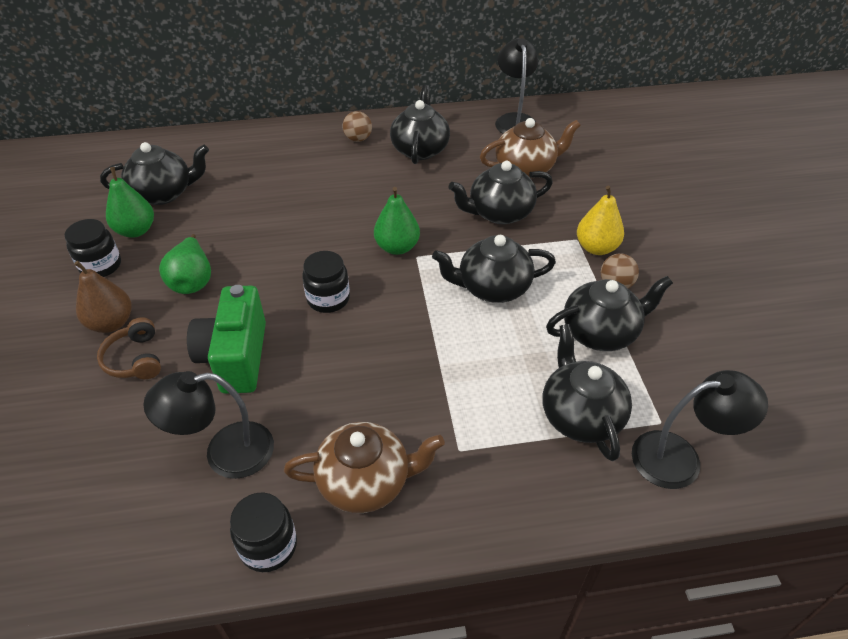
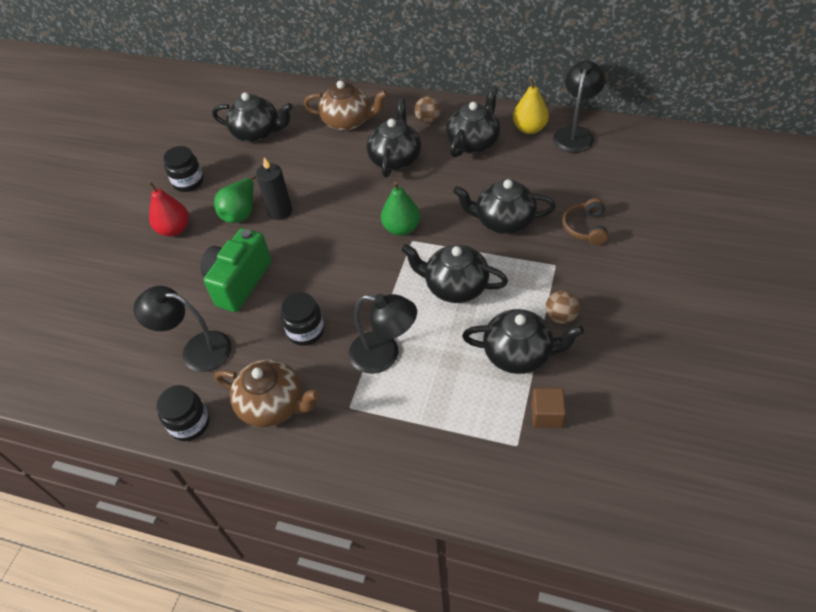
camera: 30 degrees right, 5 degrees up
(111, 323) = (174, 229): brown pear -> red pear
(135, 359) = (176, 261): brown headphones -> brown headphones (585, 228)
(136, 230) = (224, 160): green pear -> none
(242, 267) = (280, 211): none -> black candle
(328, 299) = (326, 256): black jar -> black jar (306, 331)
(526, 168) = (554, 185): brown teapot -> brown teapot (348, 122)
(580, 415) = (455, 415): black teapot -> black teapot (395, 159)
(596, 248) = (567, 278): yellow pear -> yellow pear (529, 128)
(668, 381) = (546, 415): none -> brown cube
(680, 458) = (511, 478): black lamp -> black lamp (384, 355)

